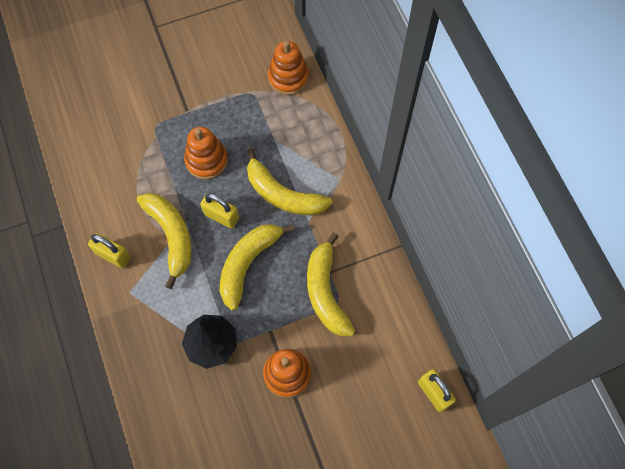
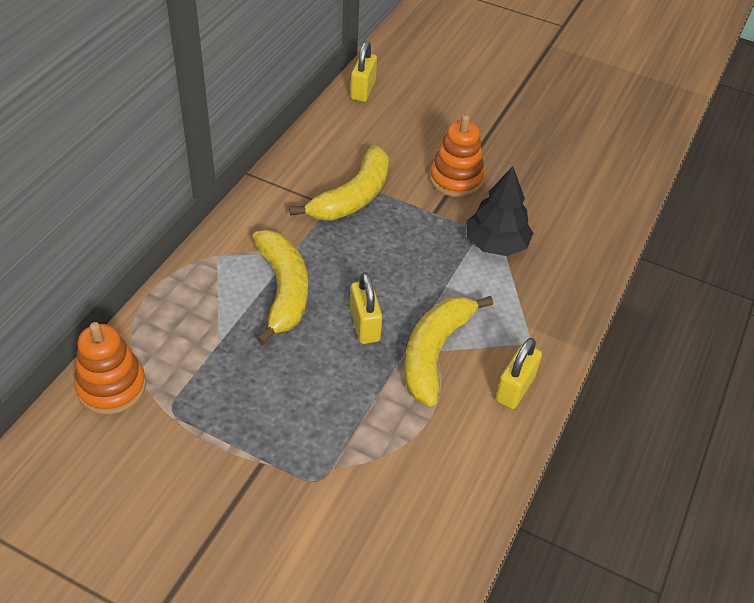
camera: 135 degrees left, 20 degrees down
(113, 255) = (514, 389): yellow padlock -> yellow padlock turned 45 degrees clockwise
(206, 160) = (311, 388): orange stacking toy -> none
(248, 264) = (391, 269): yellow banana -> none

